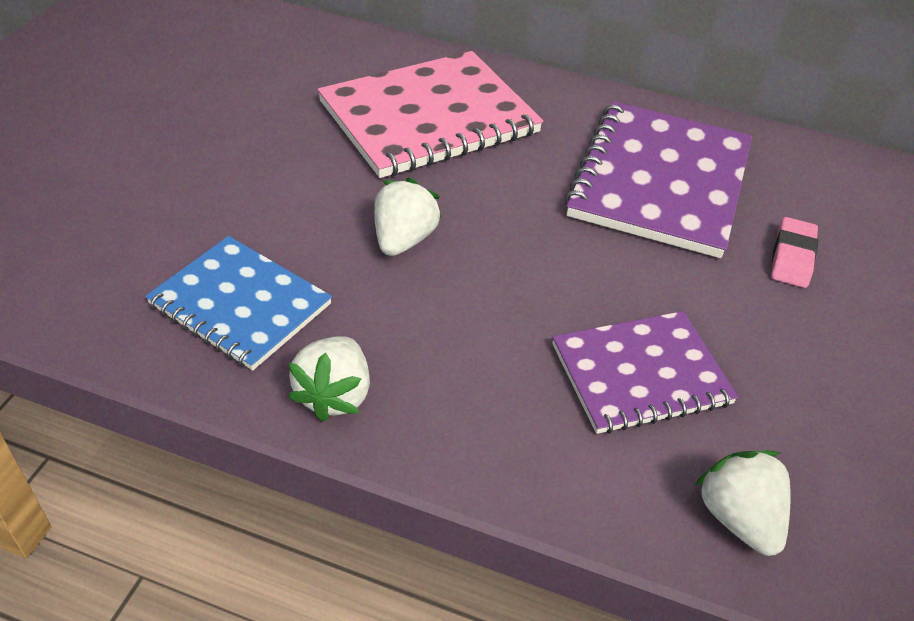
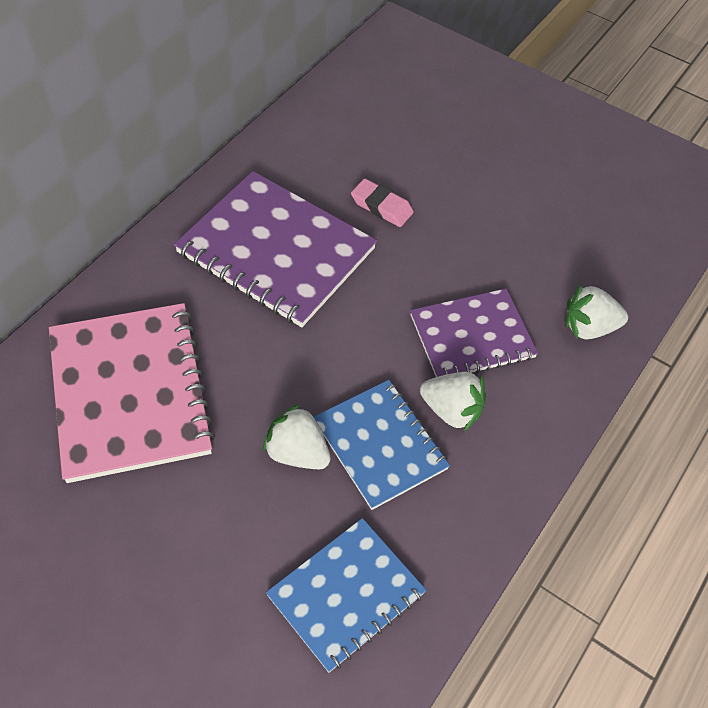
camera: 75 degrees left, 10 degrees up
(334, 395) = (457, 537): white strawberry -> white strawberry (451, 410)
(438, 306) = (380, 445): none -> blue notebook
(640, 374) = (472, 336): purple notebook -> purple notebook turned 75 degrees clockwise

